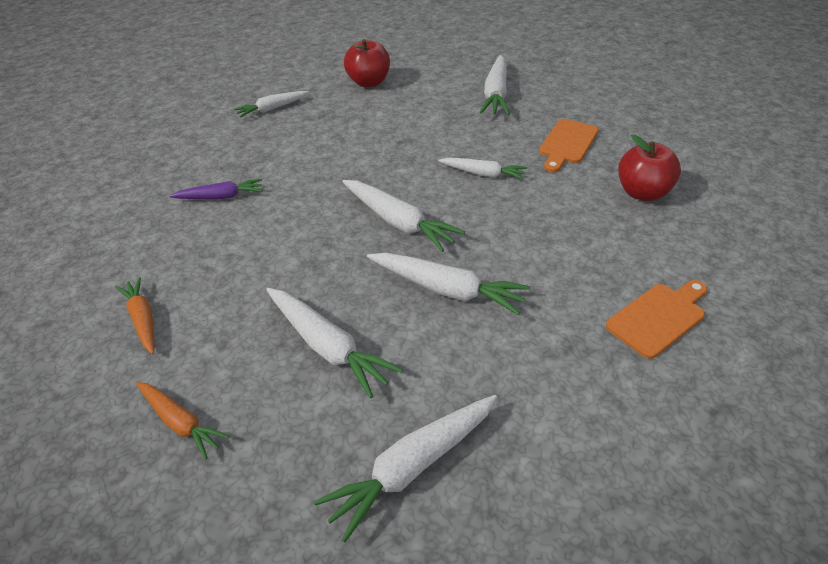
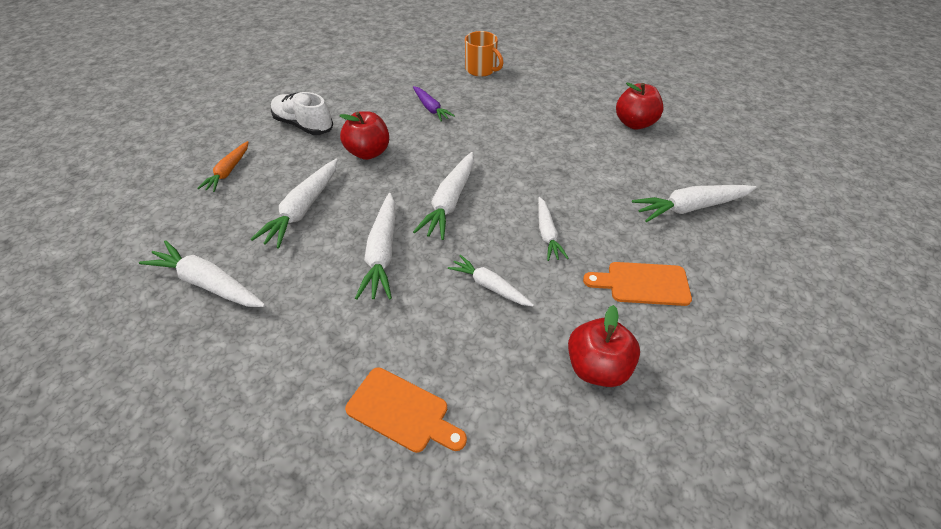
camera: 65 degrees right, 5 degrees up
(142, 319) = (303, 125): orange carrot -> white shoe
(183, 141) = (481, 69): none -> orange mug
(261, 266) = (368, 152): none -> red apple
(272, 109) = (552, 90): white carrot -> white carrot (489, 286)

